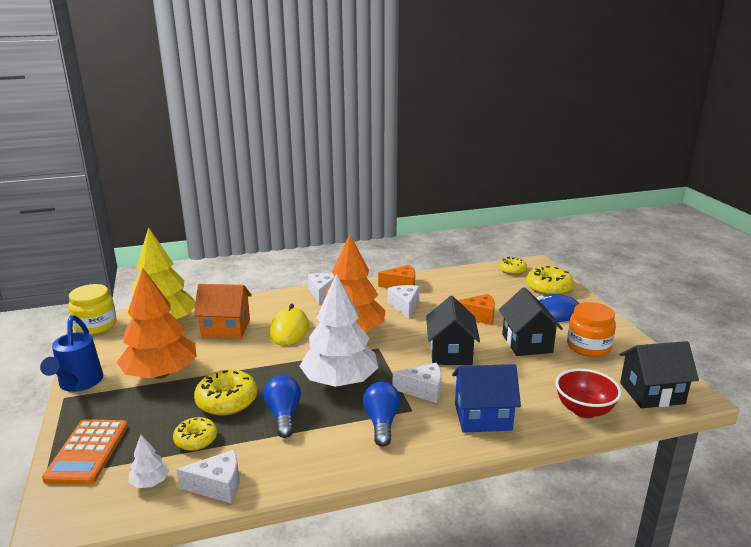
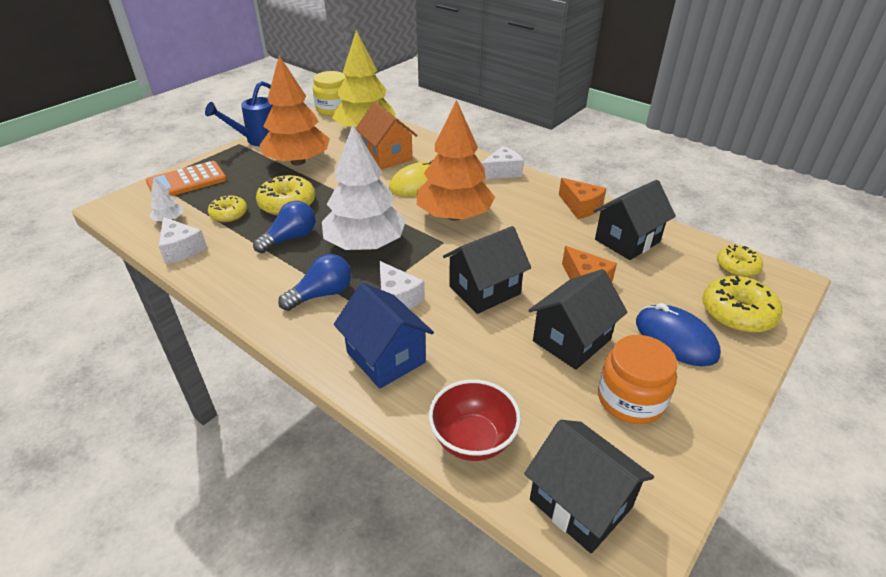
camera: 55 degrees right, 15 degrees up
(405, 306) = (541, 225): white cheese -> none
(454, 287) = (627, 241): none -> black house

